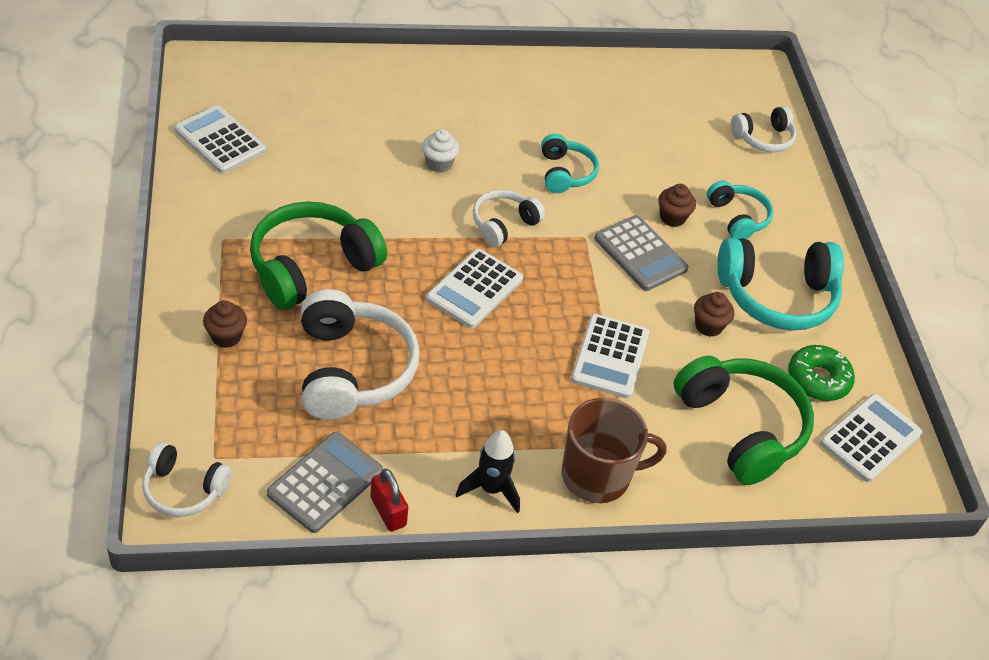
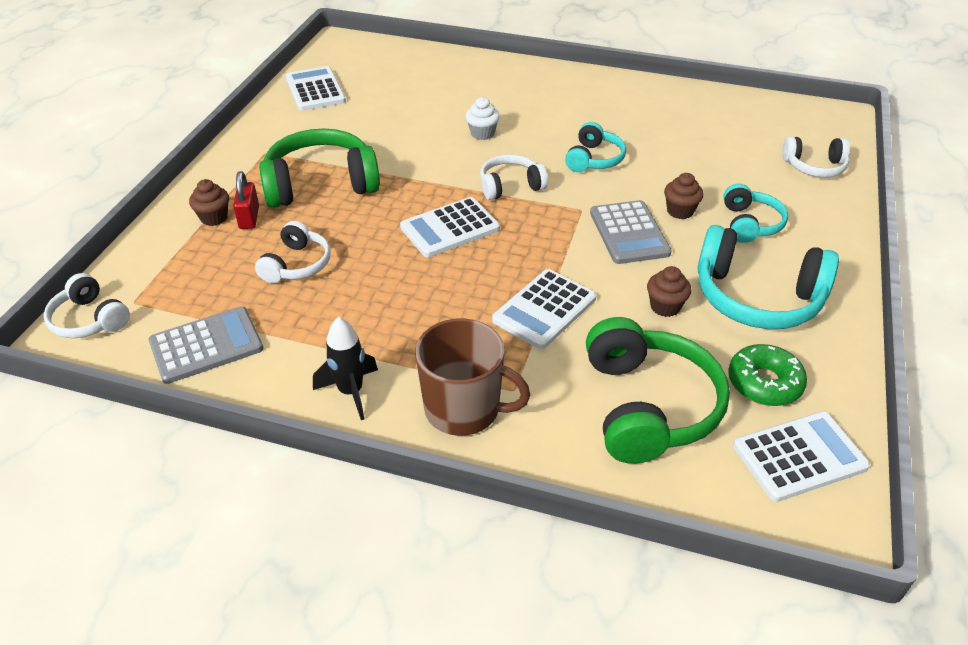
camera: 30 degrees right, 5 degrees down
(352, 370) = (297, 264): white headphones -> white headphones, size x0.56
(388, 511) = (242, 384): red padlock -> red padlock (249, 218)

